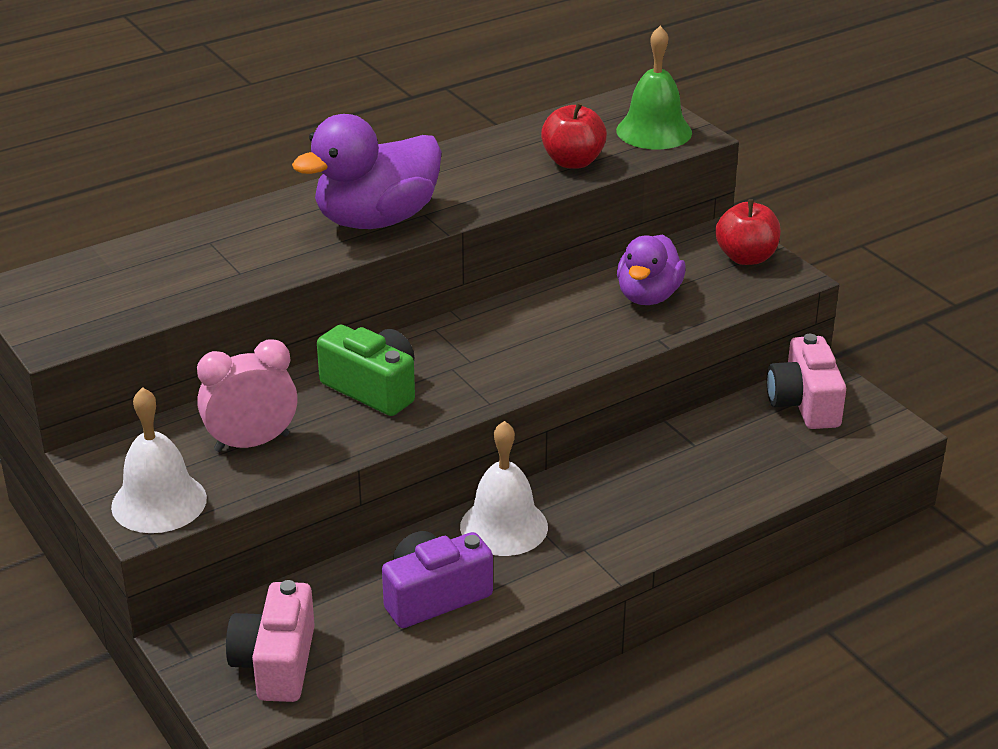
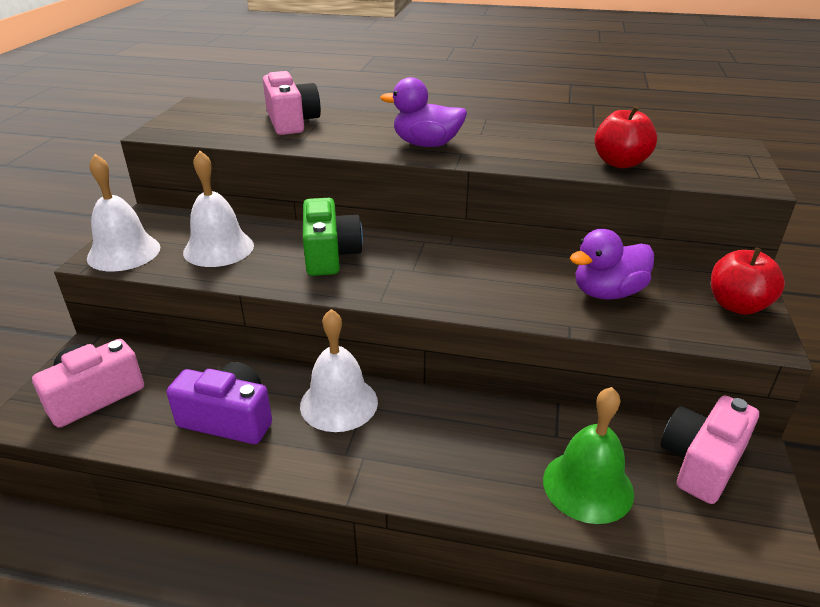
camera: 45 degrees right, 0 degrees up
(183, 257) = (291, 122): none -> pink camera
(252, 443) = (218, 248): pink clock -> white bell
(376, 220) = (426, 144): purple duck -> purple duck, size x0.66
(654, 131) = (721, 168): green bell -> green bell (588, 486)

